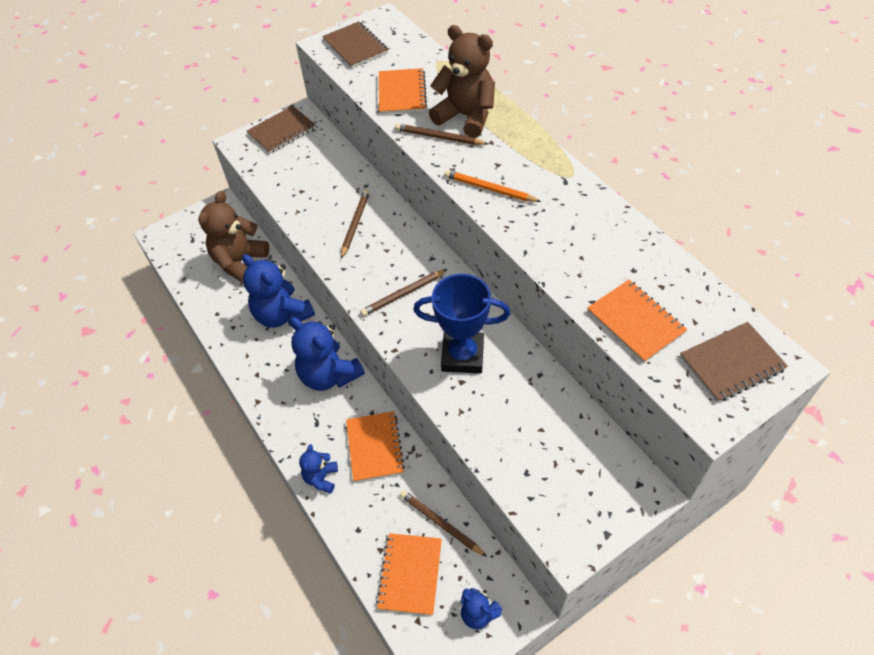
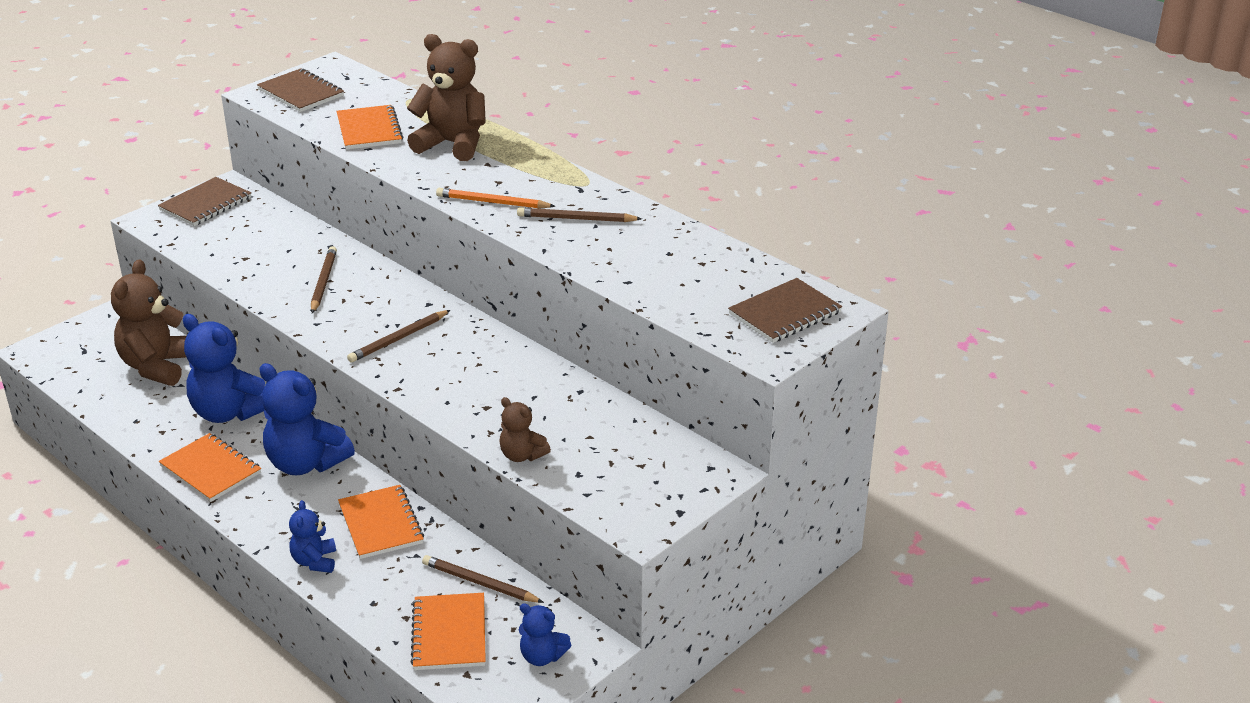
camera: 15 degrees left, 20 degrees down
(439, 137) = (423, 164): brown pencil -> brown pencil (576, 219)
(462, 356) = (483, 385): blue trophy -> none
(483, 443) = (522, 455): none -> brown teddy bear
(635, 322) = (677, 292): orange notebook -> orange notebook (211, 470)

